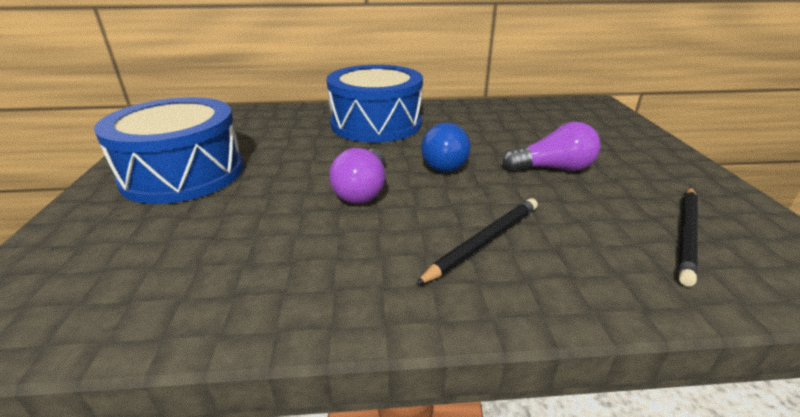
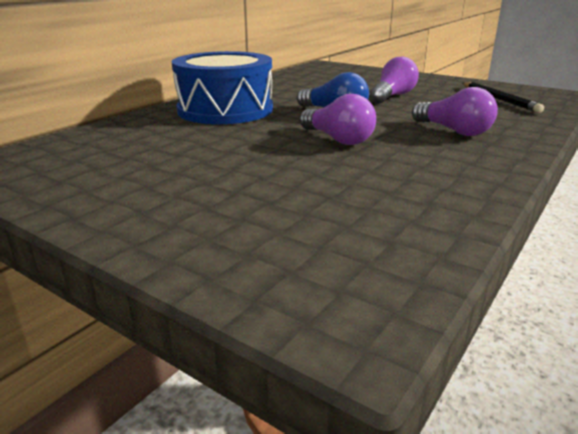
camera: 50 degrees left, 5 degrees down
(183, 173) = (171, 188): blue drum -> none
(484, 242) = (454, 131): black pencil -> purple light bulb

